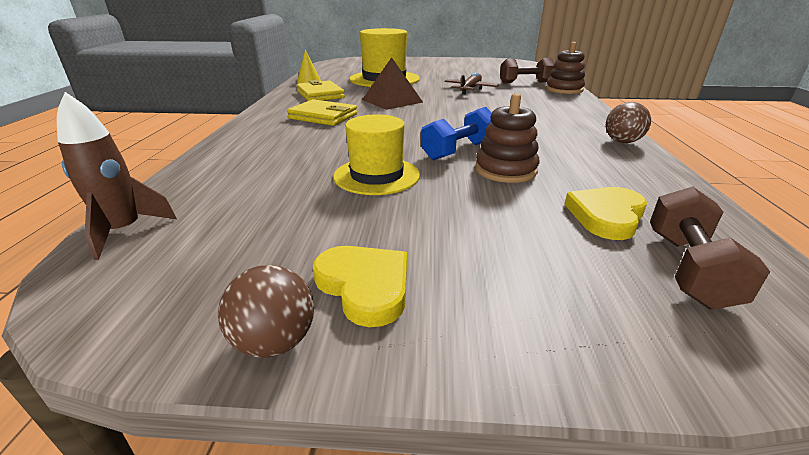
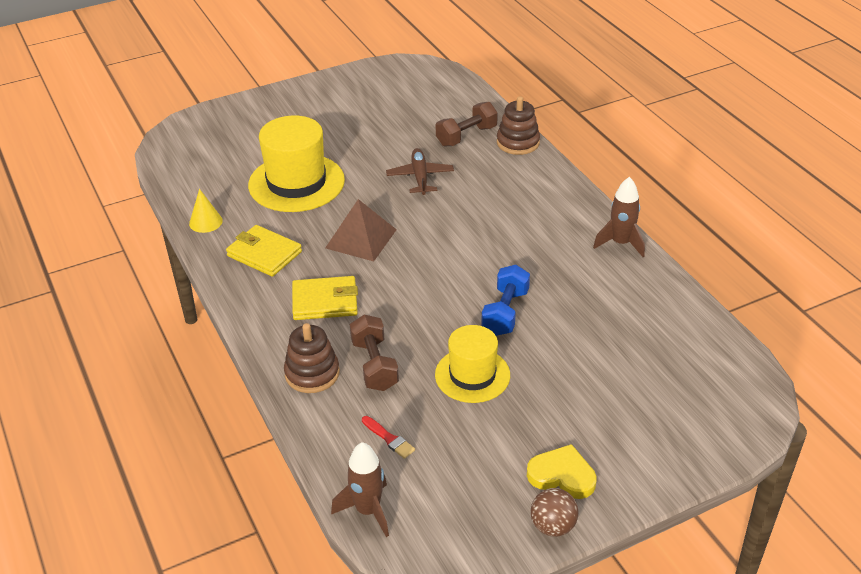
camera: 30 degrees left, 10 degrees up
(238, 190) = (389, 438): none -> red brush
(505, 170) = (559, 326): brown stacking toy -> brown stacking toy (312, 373)
(606, 216) = (652, 353): yellow heart -> none
(622, 142) = (620, 243): brown ball -> brown rocket
(688, 268) = (711, 383): brown dumbbell -> brown dumbbell (374, 365)

